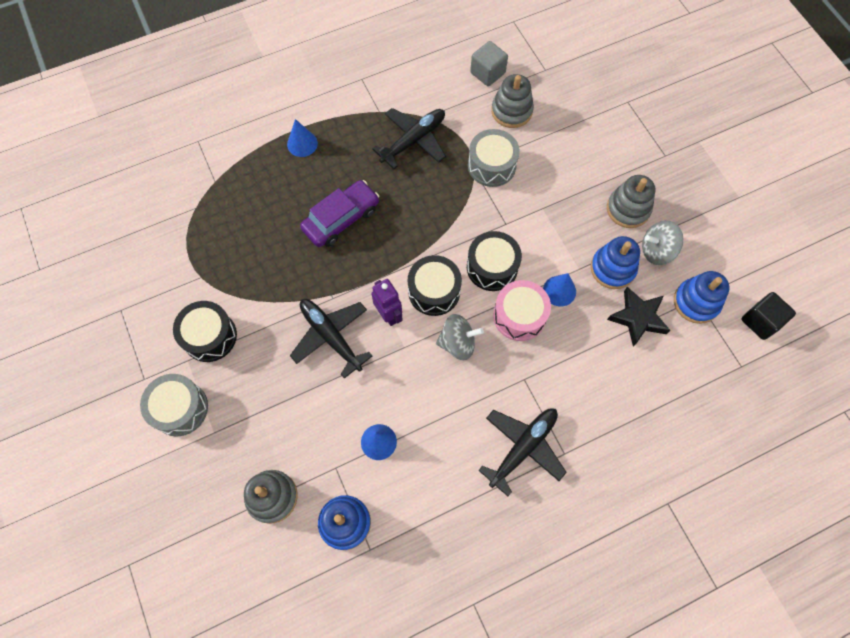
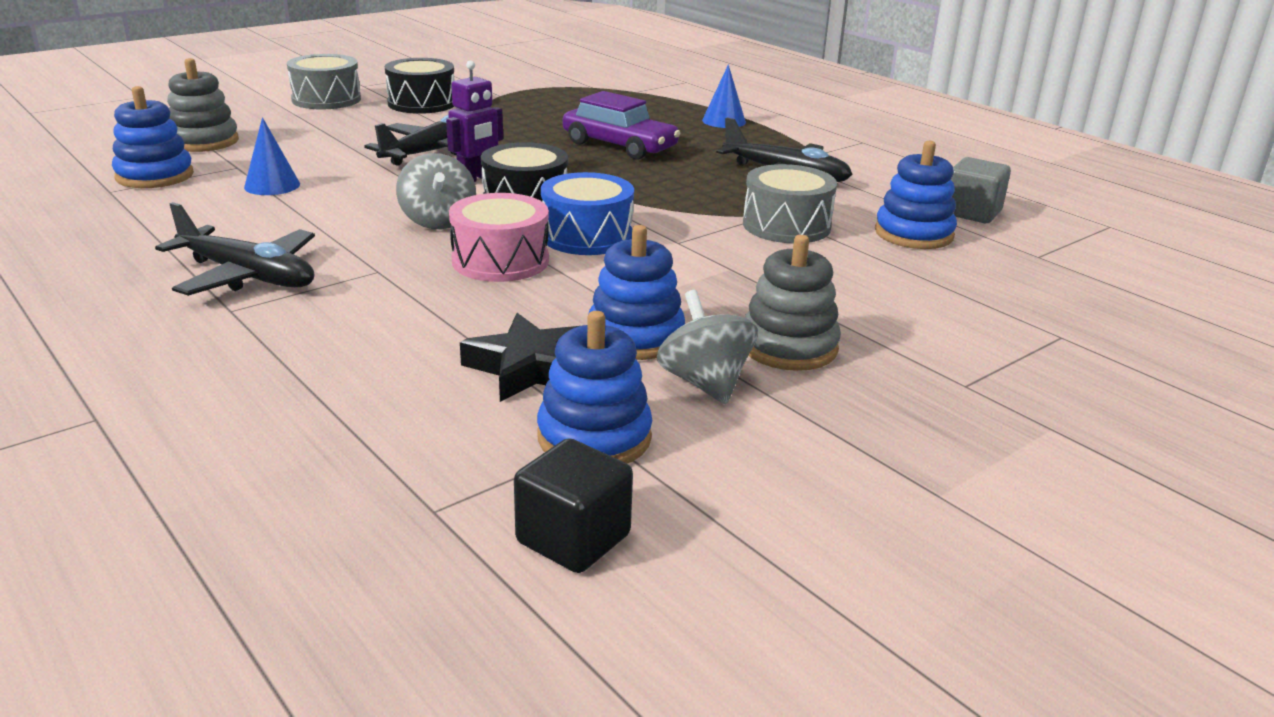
camera: 75 degrees right, 40 degrees down
(492, 267) = (587, 236): black drum -> blue drum
(511, 111) = (913, 234): grey stacking toy -> blue stacking toy
(559, 291) = (563, 290): blue cone -> none

